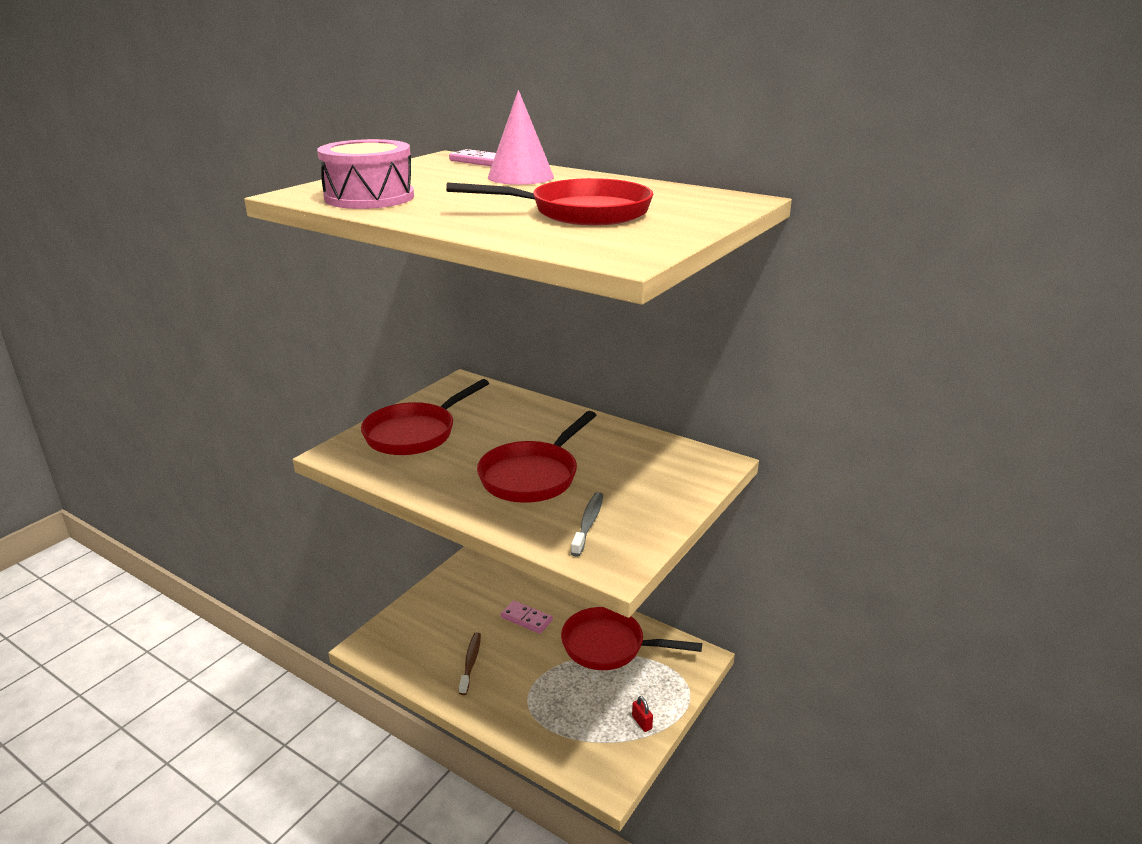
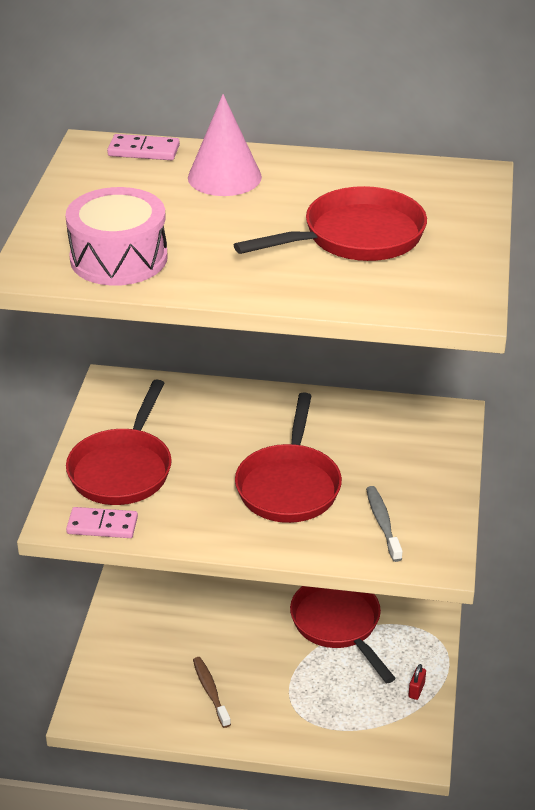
camera: 25 degrees left, 10 degrees up
(526, 619) = (235, 624): pink domino -> pink domino (102, 525)
(608, 646) = (338, 624): red pan -> red pan turned 75 degrees clockwise
(641, 722) = (416, 690): red padlock -> red padlock turned 75 degrees clockwise

